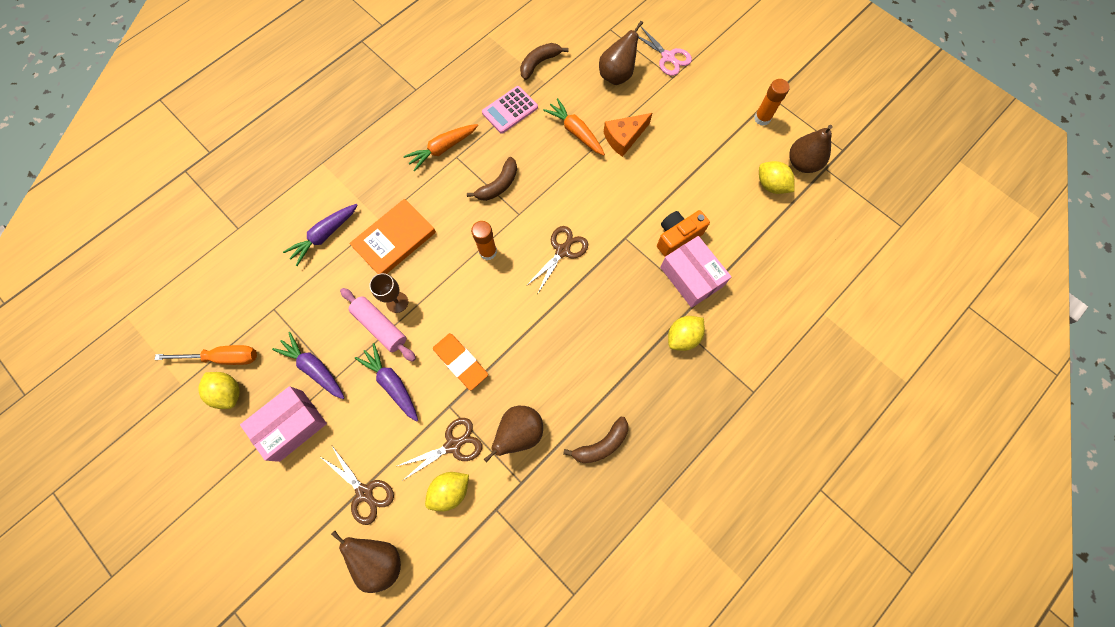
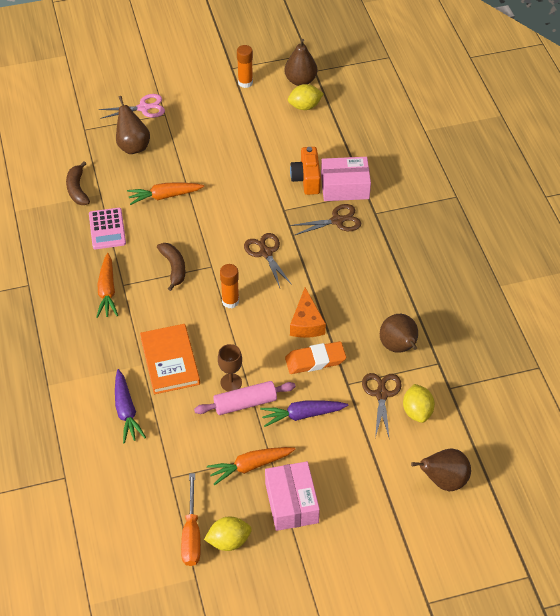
camera: 60 degrees left, 20 degrees down
(223, 357) = (191, 534): orange screwdriver -> orange screwdriver turned 150 degrees clockwise
(314, 368) = (250, 466): purple carrot -> orange carrot
(364, 492) = (383, 470): brown scissors -> brown scissors (337, 221)
(601, 444) = (439, 301): brown banana -> none
(624, 138) = (195, 169): orange cheese -> orange cheese (306, 323)
(682, 337) = (389, 215): yellow lemon -> none

